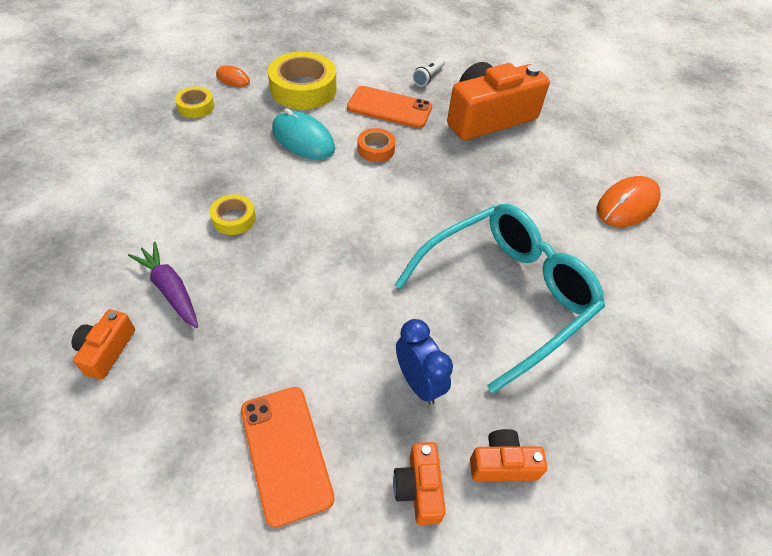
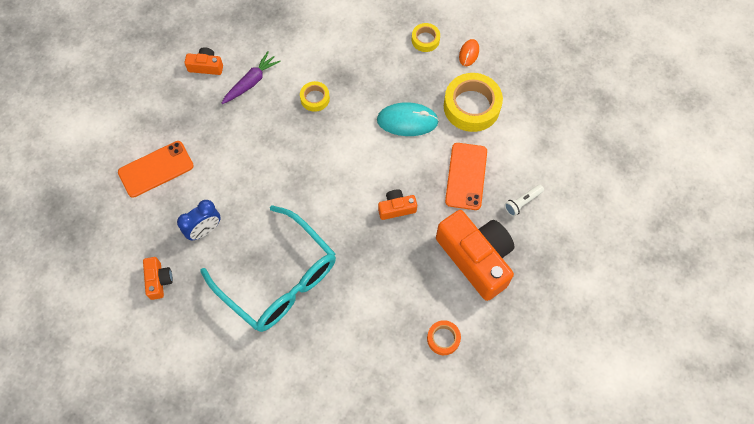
camera: 85 degrees right, 15 degrees up
(303, 139) = (407, 121): turquoise mouse -> turquoise mouse turned 60 degrees clockwise
(376, 149) = (409, 174): orange tape -> orange tape (443, 339)
(419, 488) = (142, 237): orange camera -> orange camera (396, 208)
(428, 77) = (522, 202): white flashlight -> white flashlight turned 60 degrees counterclockwise
(627, 205) = (389, 375): orange mouse -> none

